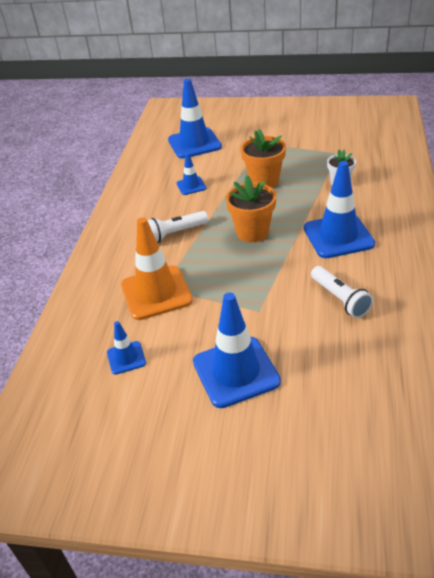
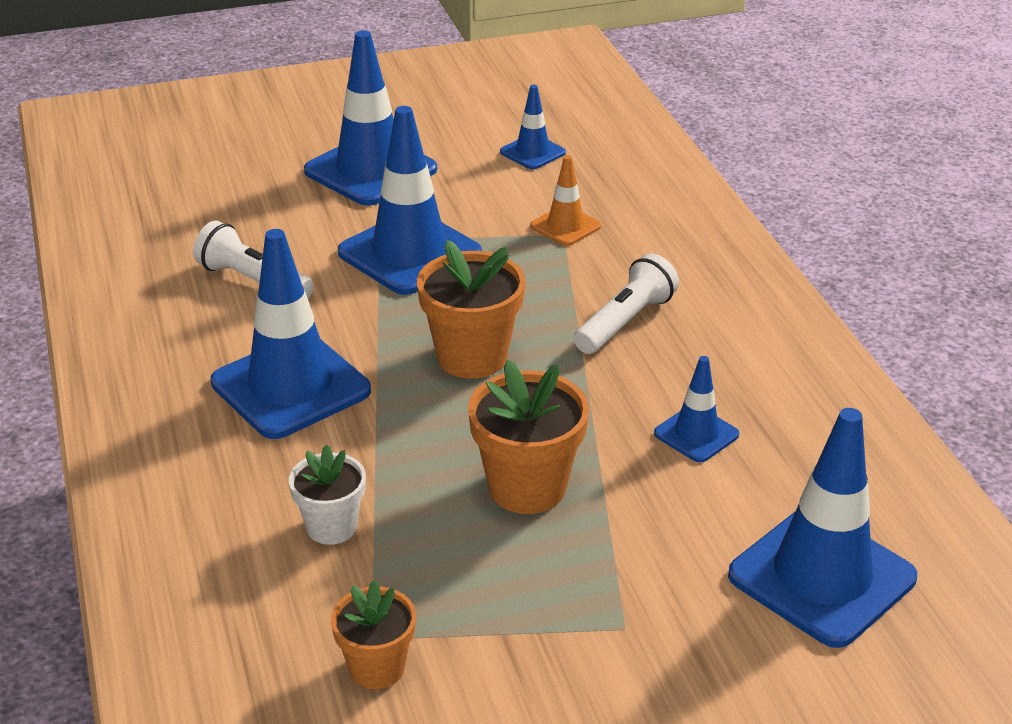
camera: 150 degrees right, 5 degrees down
(156, 293) = (565, 226): orange traffic cone -> orange traffic cone, size x0.51
(248, 296) = (409, 253): none -> blue traffic cone
(339, 146) = (377, 668): none -> orange flower pot

